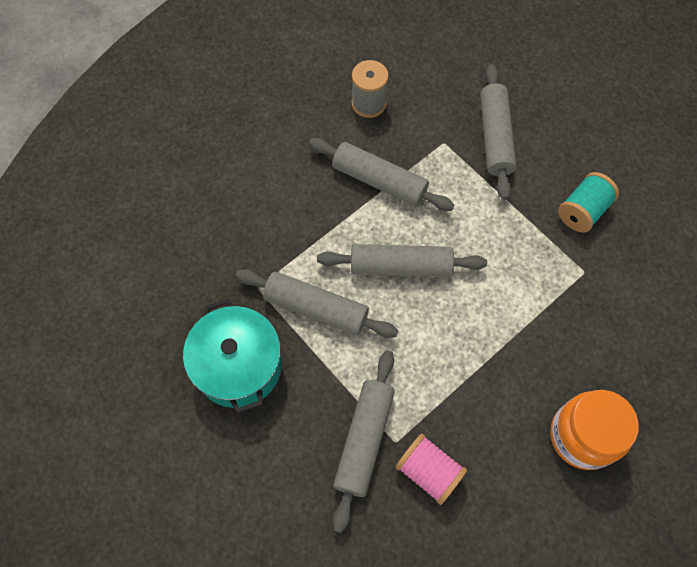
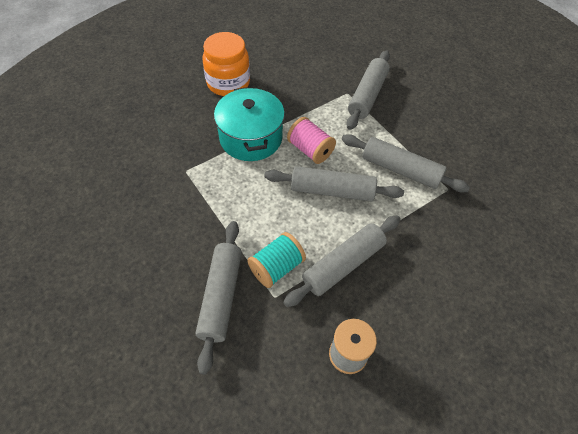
camera: 175 degrees left, 10 degrees down
(238, 366) = (455, 141): turquoise pot -> turquoise pot (251, 138)
(379, 181) = (343, 264): grey rolling pin -> grey rolling pin turned 75 degrees counterclockwise
(428, 471) = (328, 78): pink spool -> pink spool (310, 150)
(582, 211) = (166, 216): turquoise spool -> turquoise spool (276, 267)

